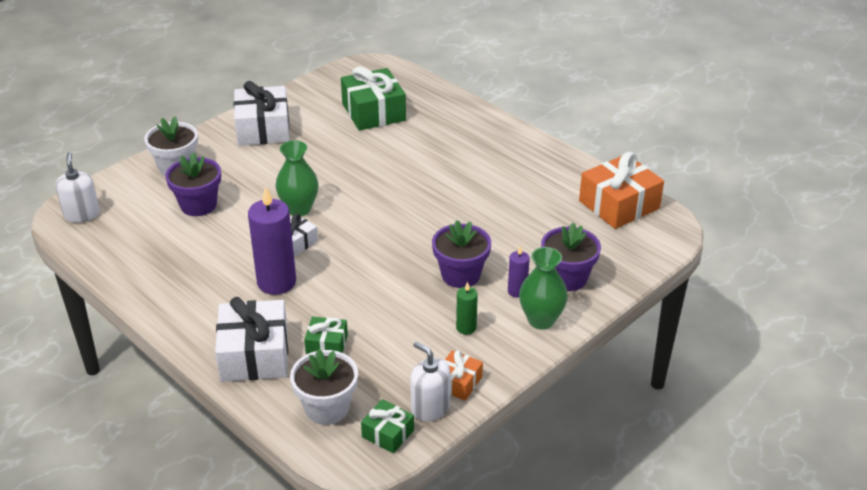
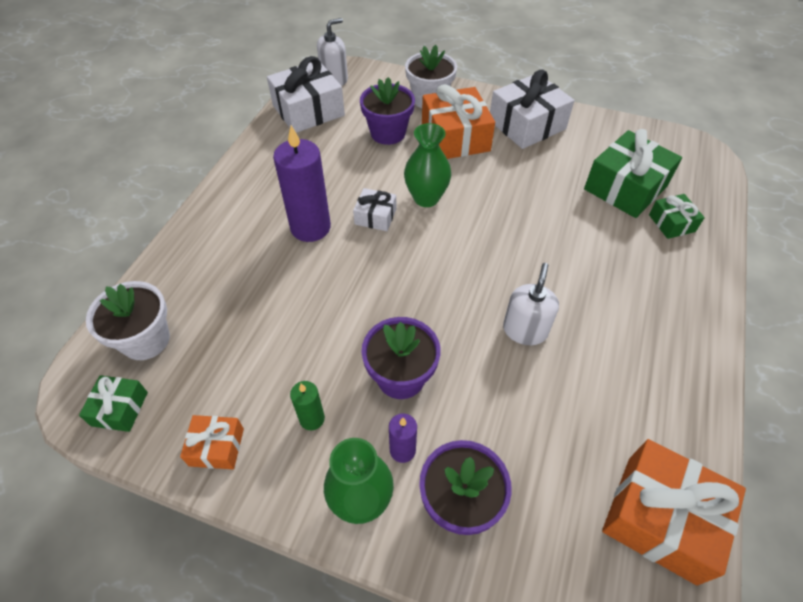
camera: 65 degrees right, 15 degrees up
(241, 170) = (455, 137): none -> orange gift
(254, 355) = (204, 254): white gift -> white gift (308, 110)
(327, 344) = (237, 302): green gift -> green gift (671, 223)
(430, 408) = (168, 434): white soap dispenser -> white soap dispenser (525, 330)

